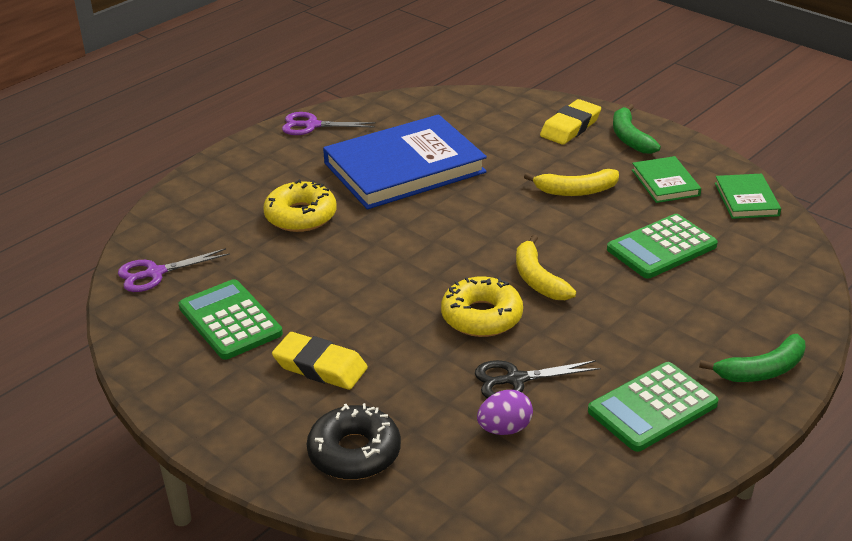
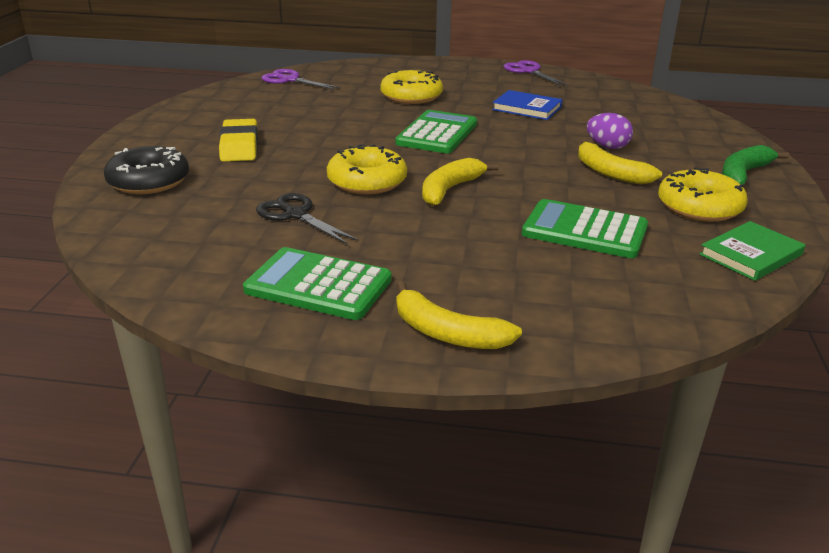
camera: 55 degrees right, 5 degrees down
(230, 320) = (263, 110): green calculator -> green calculator (437, 133)
(404, 168) = (527, 108): blue book -> blue book, size x0.46
(504, 429) = (224, 226): purple egg -> purple egg (607, 147)
(570, 127) = (706, 147): yellow eraser -> none
(665, 183) = (699, 207): green book -> yellow donut
(762, 370) = (447, 333): green banana -> yellow banana

